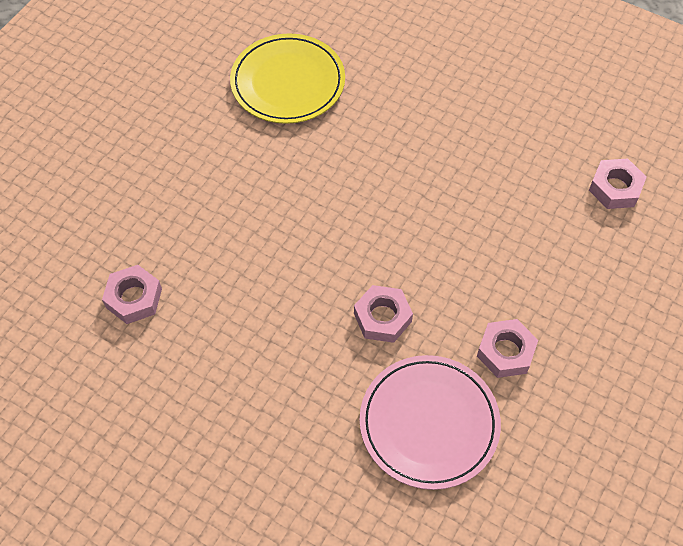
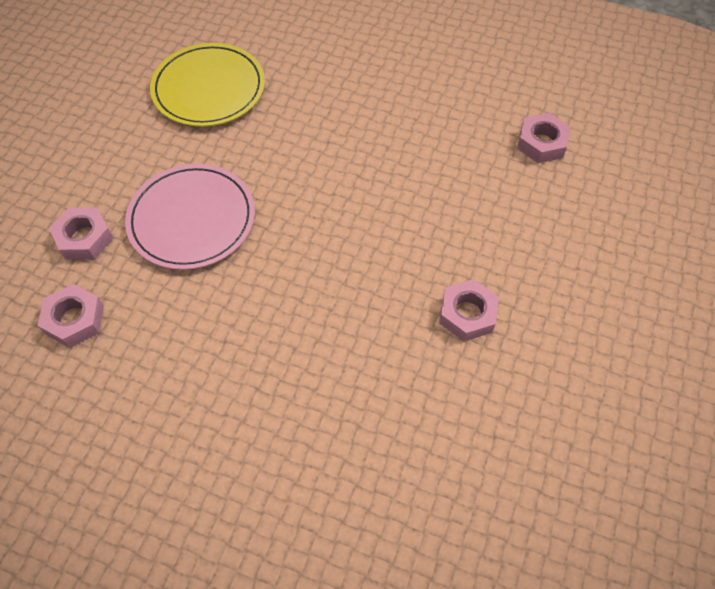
camera: 10 degrees left, 0 degrees up
(382, 317) = (337, 299): pink nut -> pink nut (84, 238)
(429, 423) = (403, 399): pink plate -> pink plate (192, 219)

